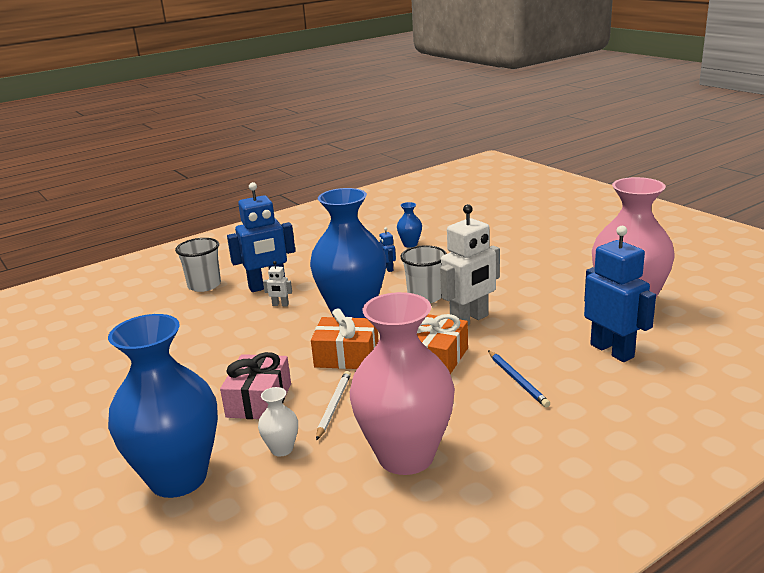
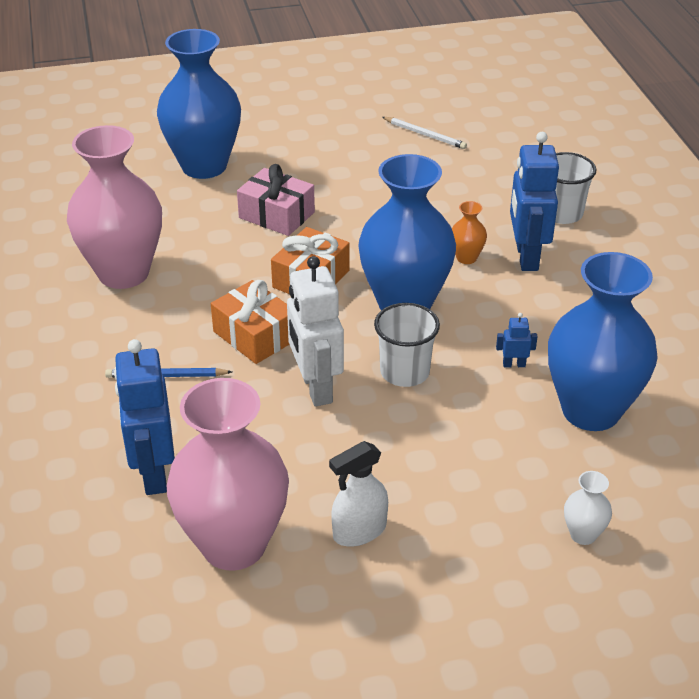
camera: 110 degrees right, 15 degrees up
(280, 305) = (466, 258): white robot -> orange vase
(282, 449) = (194, 215): white vase -> white vase (583, 534)
(333, 406) = (230, 252): white pencil -> white pencil (425, 135)
(410, 244) = (591, 410): blue vase -> blue vase, size x2.46
(569, 278) = (359, 531): none -> white spray bottle
(612, 351) = (153, 473): blue robot -> blue robot turned 90 degrees clockwise

